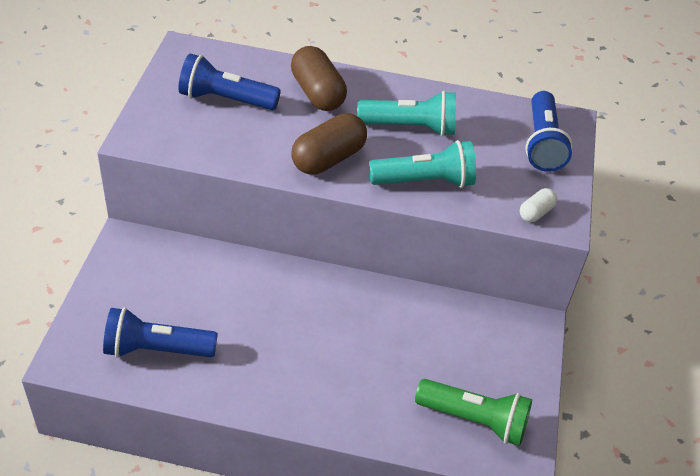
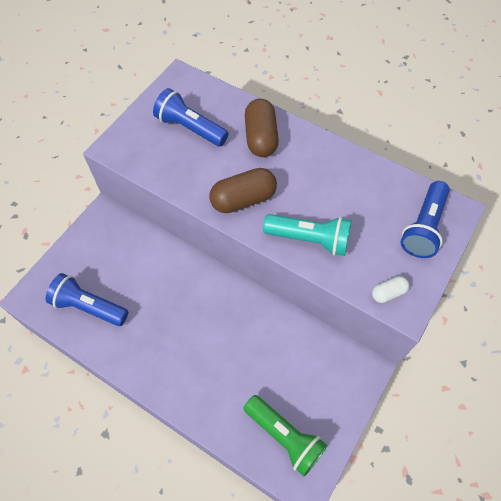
camera: 25 degrees right, 15 degrees up
(410, 127) = (319, 185): turquoise flashlight -> none

